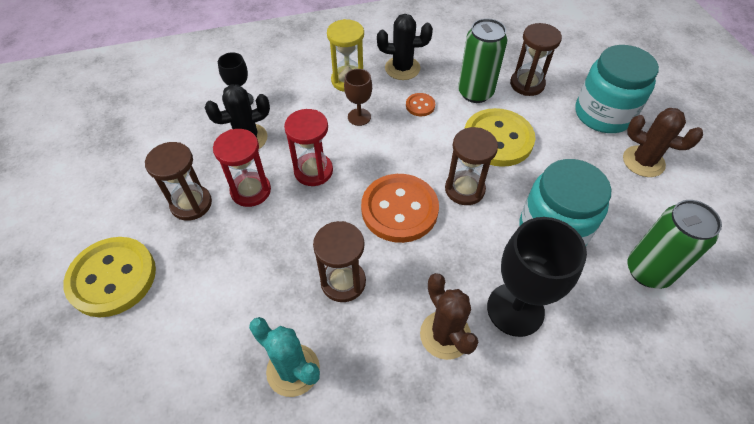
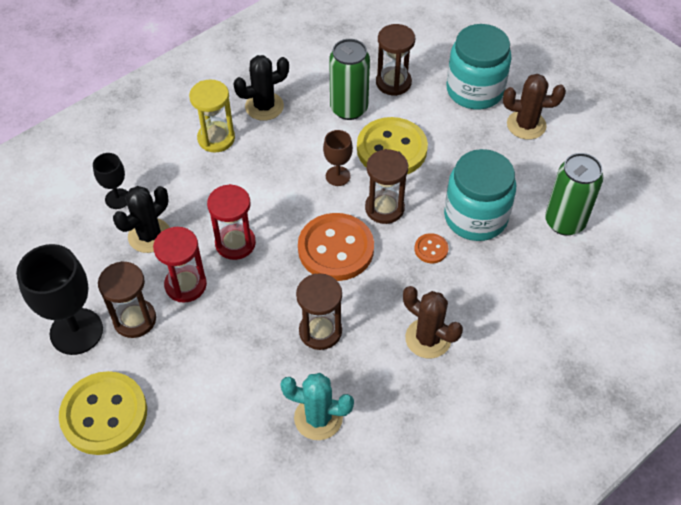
camera: 25 degrees left, 0 degrees up
(359, 117) = (249, 173): brown goblet -> brown goblet (338, 176)
(420, 105) = (302, 140): orange button -> orange button (431, 249)
(515, 309) = (474, 295): black goblet -> black goblet (76, 331)

